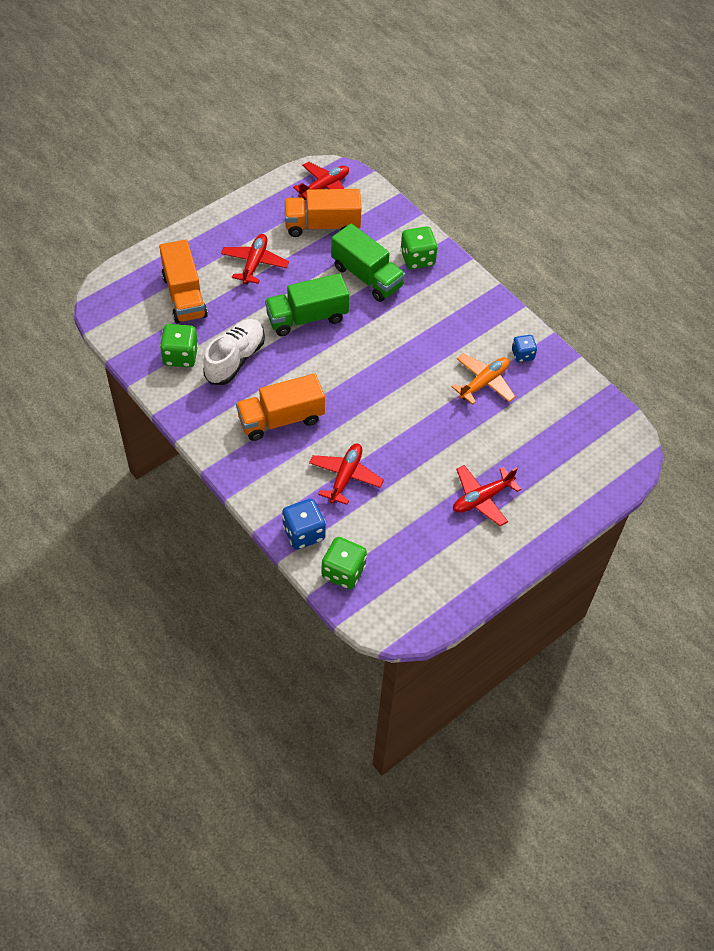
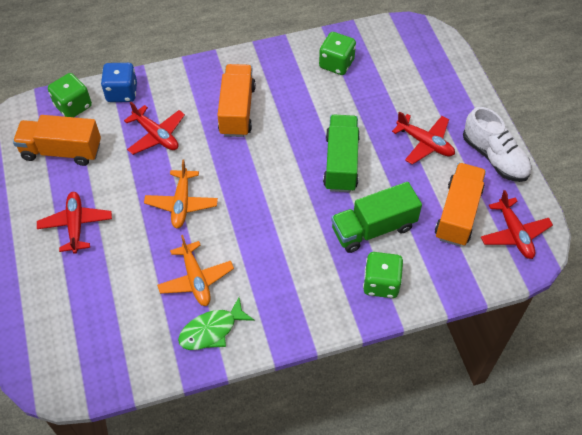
camera: 115 degrees right, 0 degrees up
(184, 296) = (403, 83): orange truck -> orange truck (62, 151)
(235, 359) = (316, 98): white shoe -> white shoe (494, 157)
(414, 423) = (181, 203): none -> orange plane
(522, 355) = (212, 330): blue dice -> green fish

